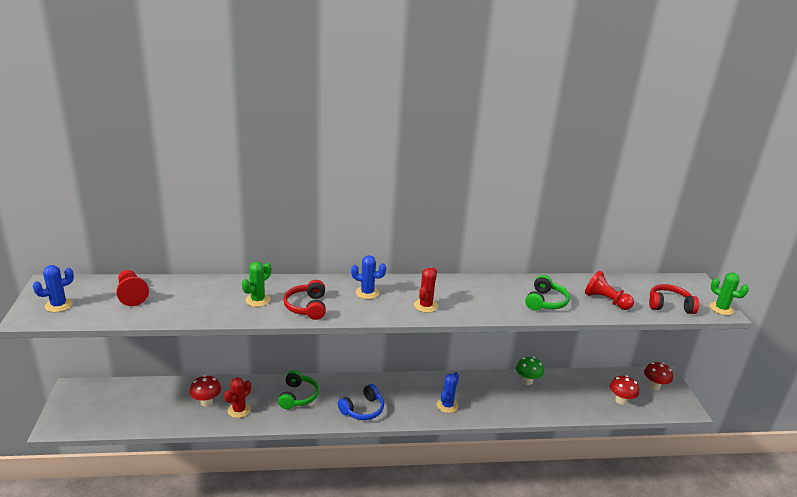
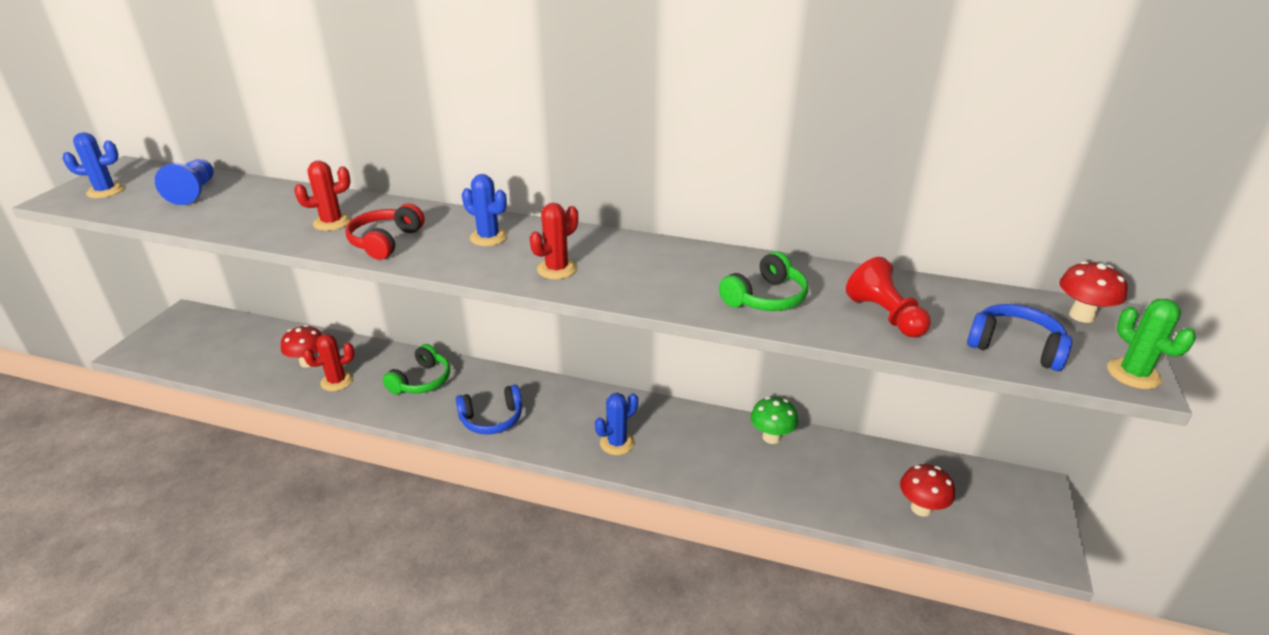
camera: 25 degrees right, 5 degrees up
(131, 295) = (194, 192): red pawn -> blue pawn
(257, 300) = (332, 222): green cactus -> red cactus
(654, 386) = (1004, 500): red mushroom -> red mushroom (1081, 316)
(669, 305) = (1015, 347): red headphones -> blue headphones

